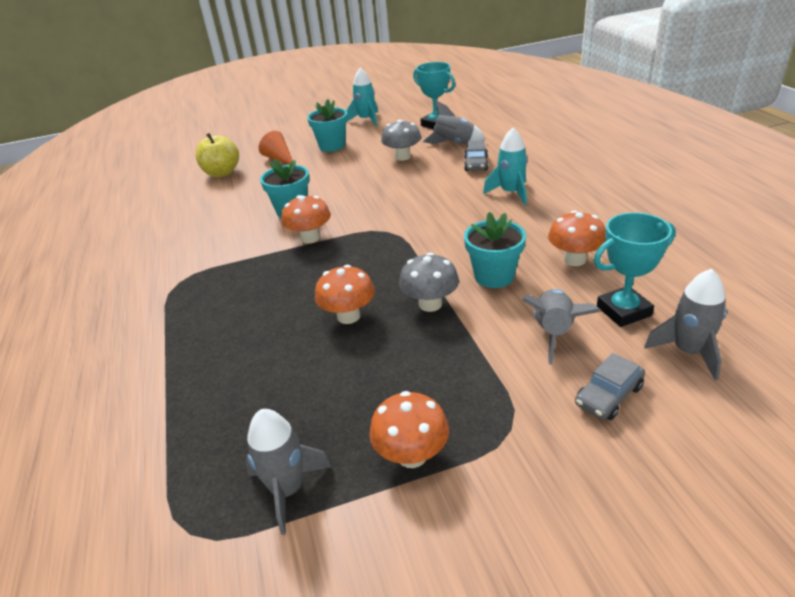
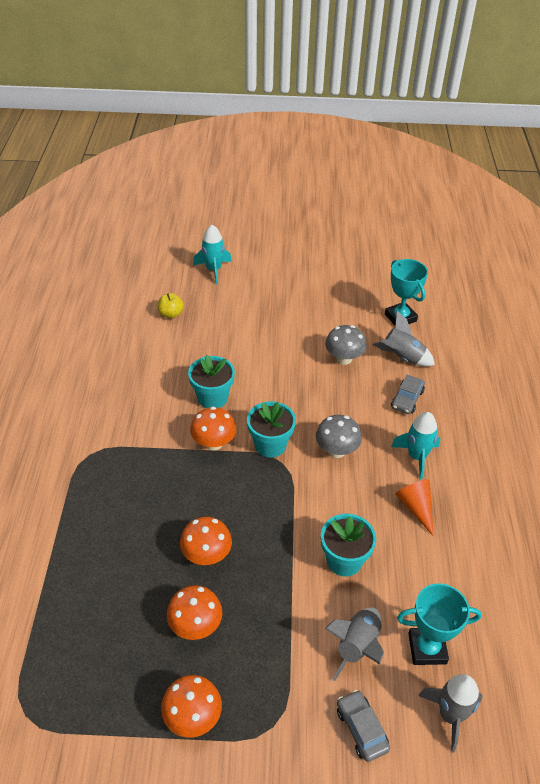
camera: 15 degrees right, 10 degrees up
(222, 173) = (171, 314): yellow apple -> yellow apple, size x0.62
(279, 159) = (229, 313): orange cone -> orange cone (416, 508)
(288, 490) = (98, 708): grey rocket -> none
(332, 146) = (286, 313): turquoise flower pot -> turquoise flower pot (270, 445)
(366, 120) = (336, 282): turquoise rocket -> turquoise rocket (213, 270)
(430, 304) = (276, 570): grey mushroom -> grey mushroom (336, 450)
(574, 260) = (422, 570): orange mushroom -> orange mushroom (195, 626)
(608, 395) = (361, 729): grey car -> grey car turned 90 degrees clockwise

